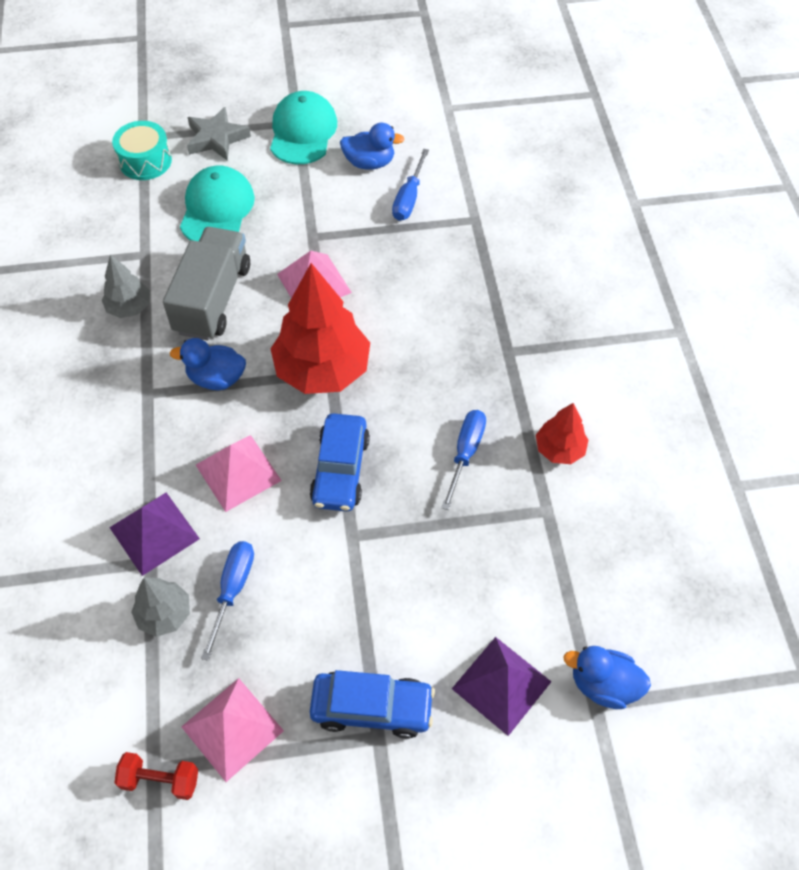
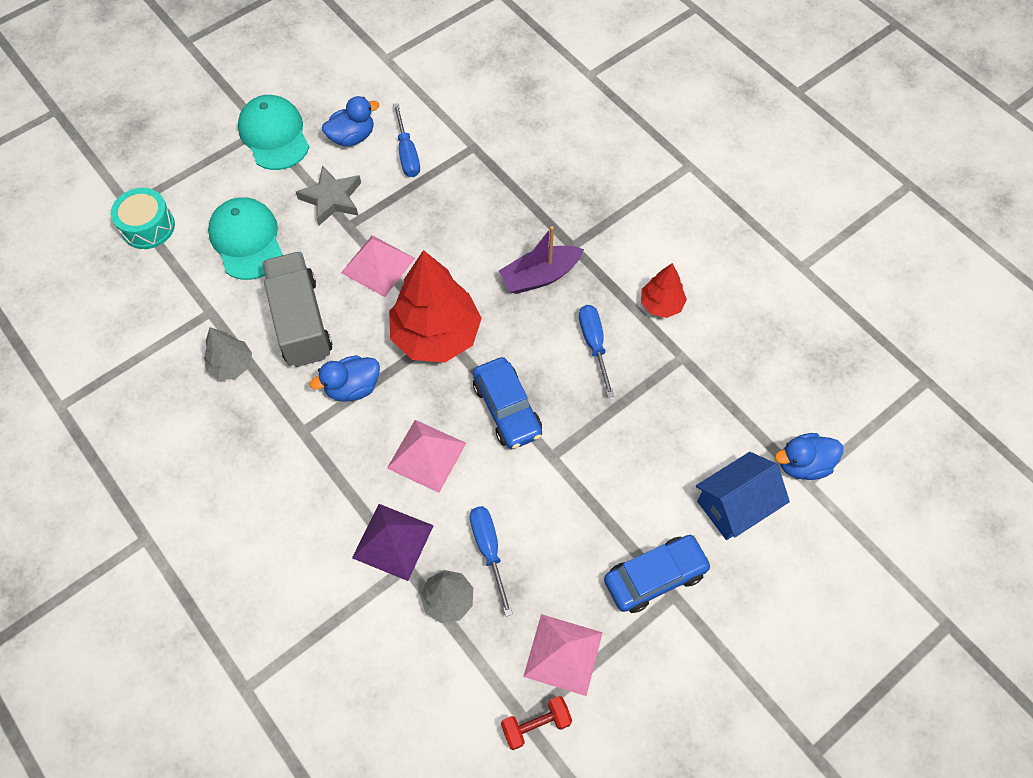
camera: 30 degrees left, 5 degrees up
(216, 138) = (200, 176): grey star -> grey star (332, 199)
(457, 364) = (540, 276): none -> purple boat
(501, 685) = (734, 505): purple pyramid -> blue house

